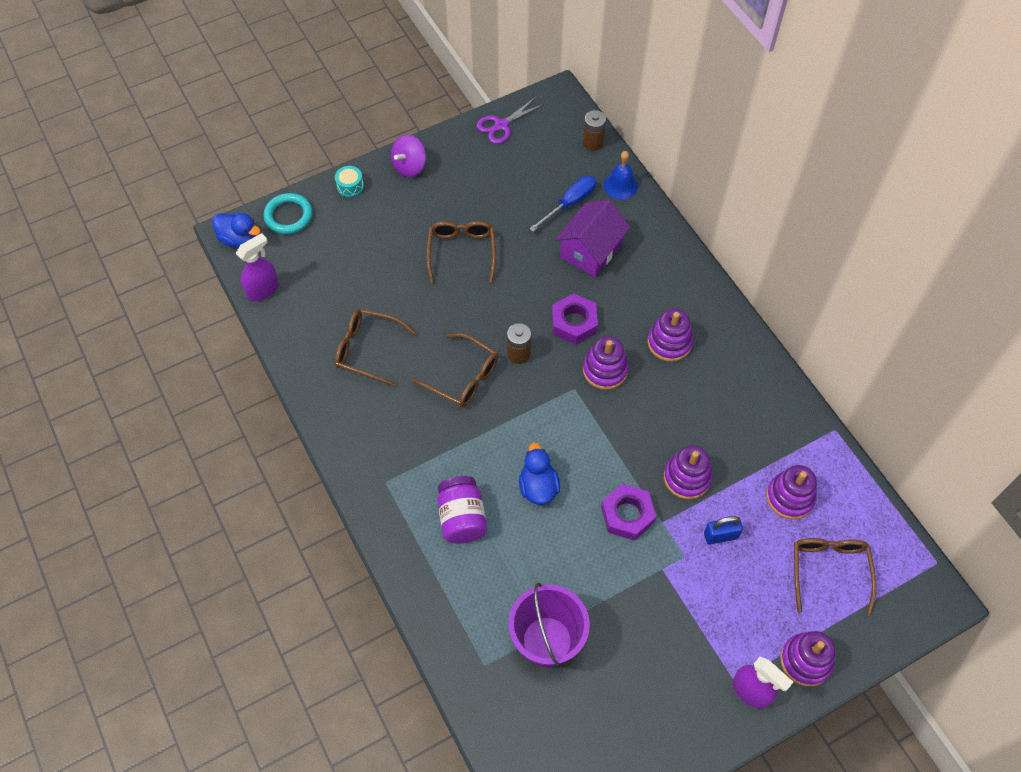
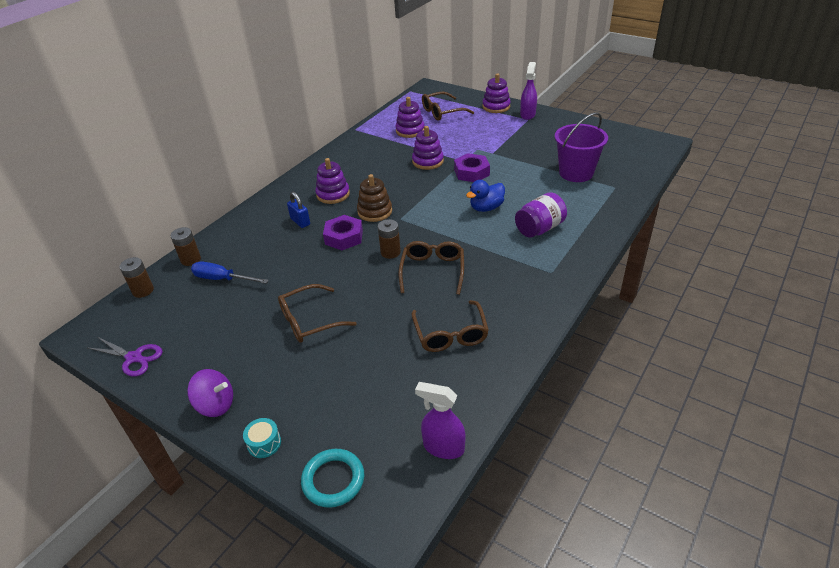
camera: 115 degrees left, 20 degrees down
(240, 239) = (392, 511): blue duck -> none
(590, 251) = (269, 252): purple house -> none
(605, 370) = (375, 211): purple stacking toy -> brown stacking toy
(620, 185) = (191, 259): blue bell -> brown battery
(720, 535) = (453, 142): blue padlock -> blue padlock (300, 222)

